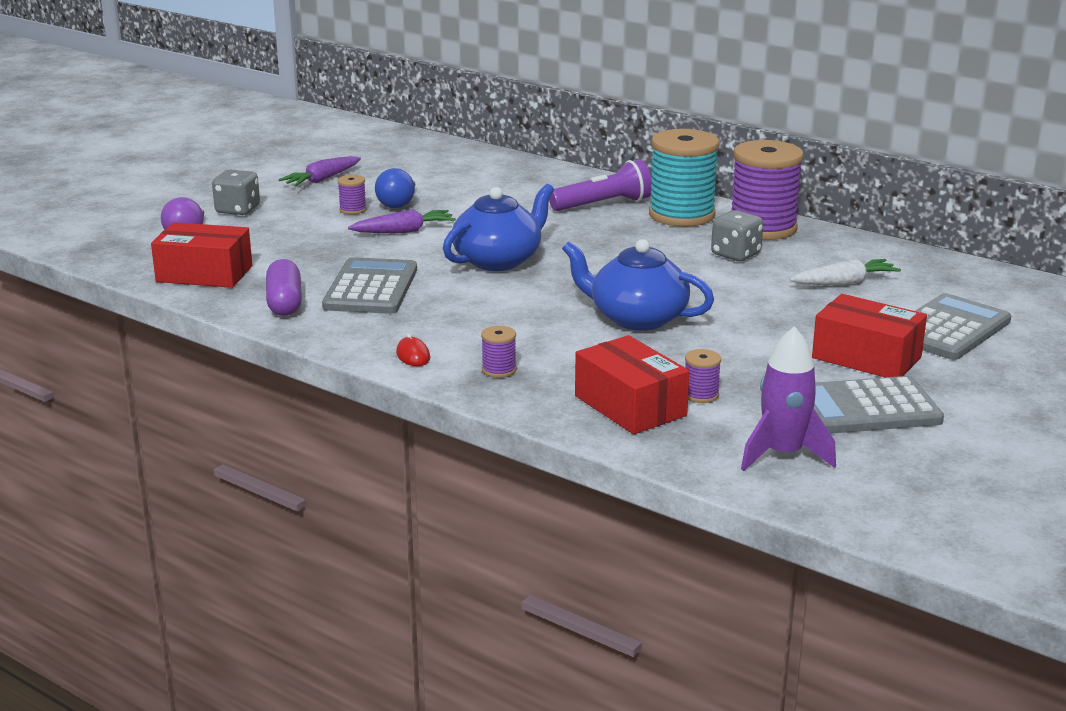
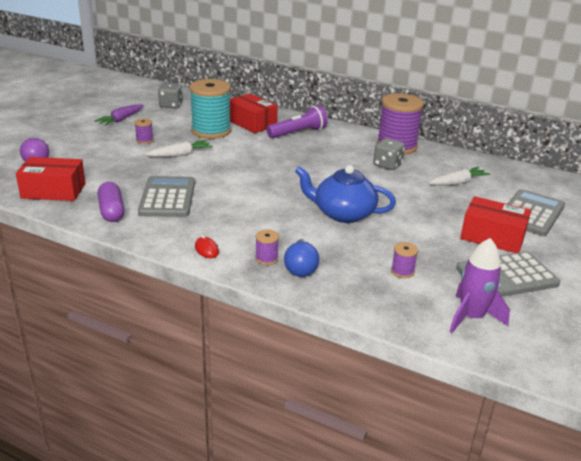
camera: 10 degrees left, 5 degrees up
(238, 210) = (70, 142): grey dice -> grey dice (171, 105)
(398, 203) = (172, 135): blue light bulb -> blue light bulb (301, 268)
(404, 231) = (180, 155): purple carrot -> white carrot
(498, 260) = (245, 174): blue teapot -> none
(630, 406) = (360, 283): red box -> red box (252, 123)
(681, 215) = (346, 139): turquoise spool -> turquoise spool (211, 131)

